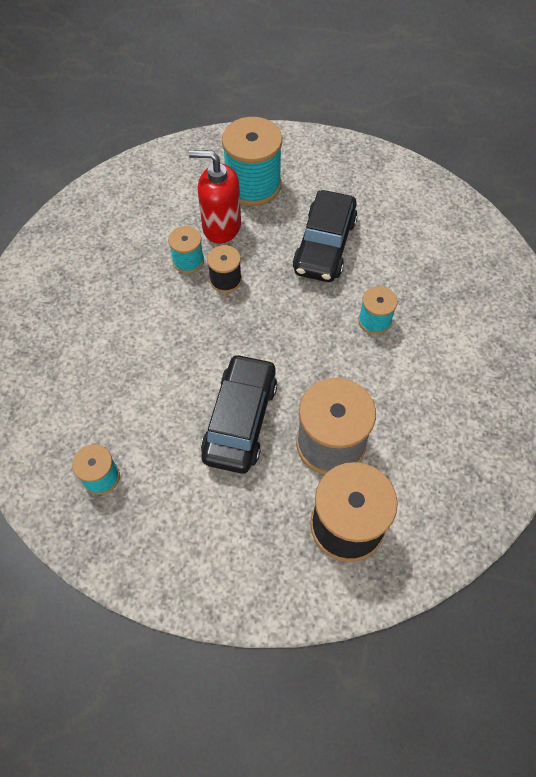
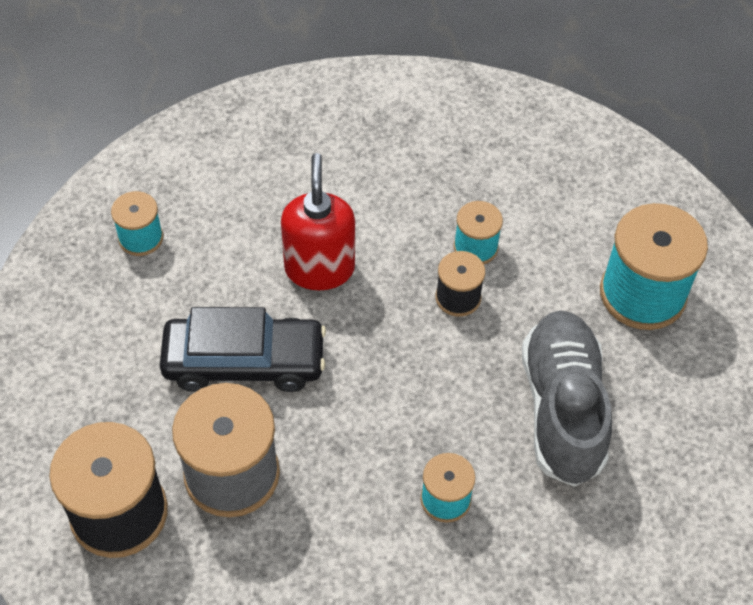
camera: 75 degrees right, 5 degrees down
(221, 226) = (549, 272): red soap dispenser -> red soap dispenser (319, 268)
(324, 245) = (562, 409): black car -> grey shoe

